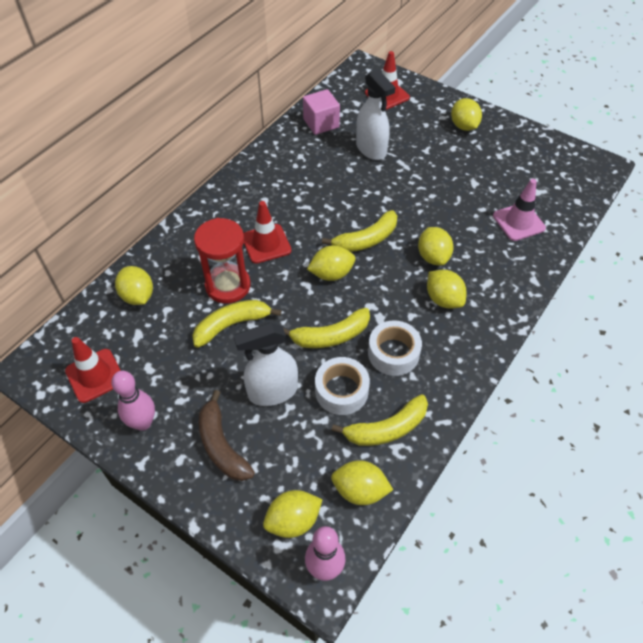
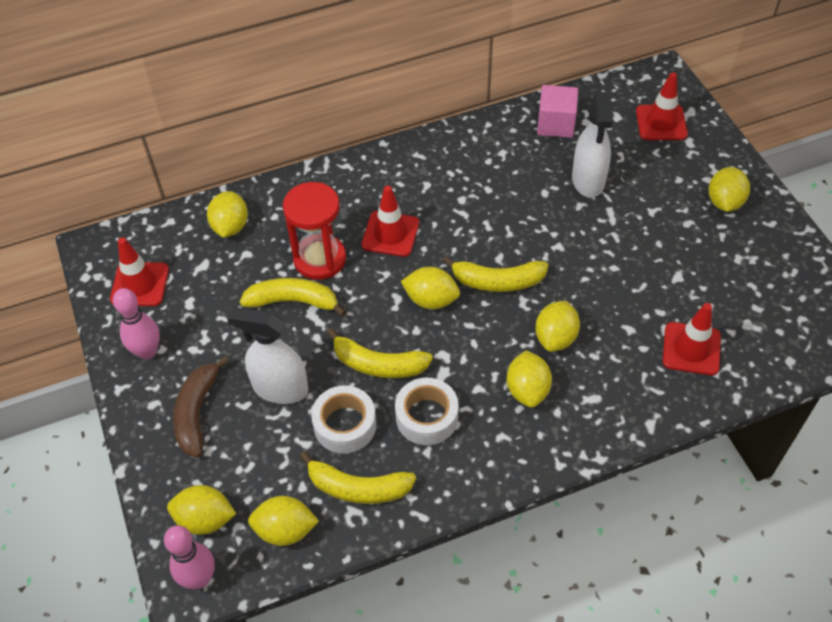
camera: 35 degrees right, 0 degrees up
(360, 490) = (285, 530): yellow lemon -> yellow lemon turned 45 degrees counterclockwise
(518, 222) = (691, 349): pink traffic cone -> red traffic cone

